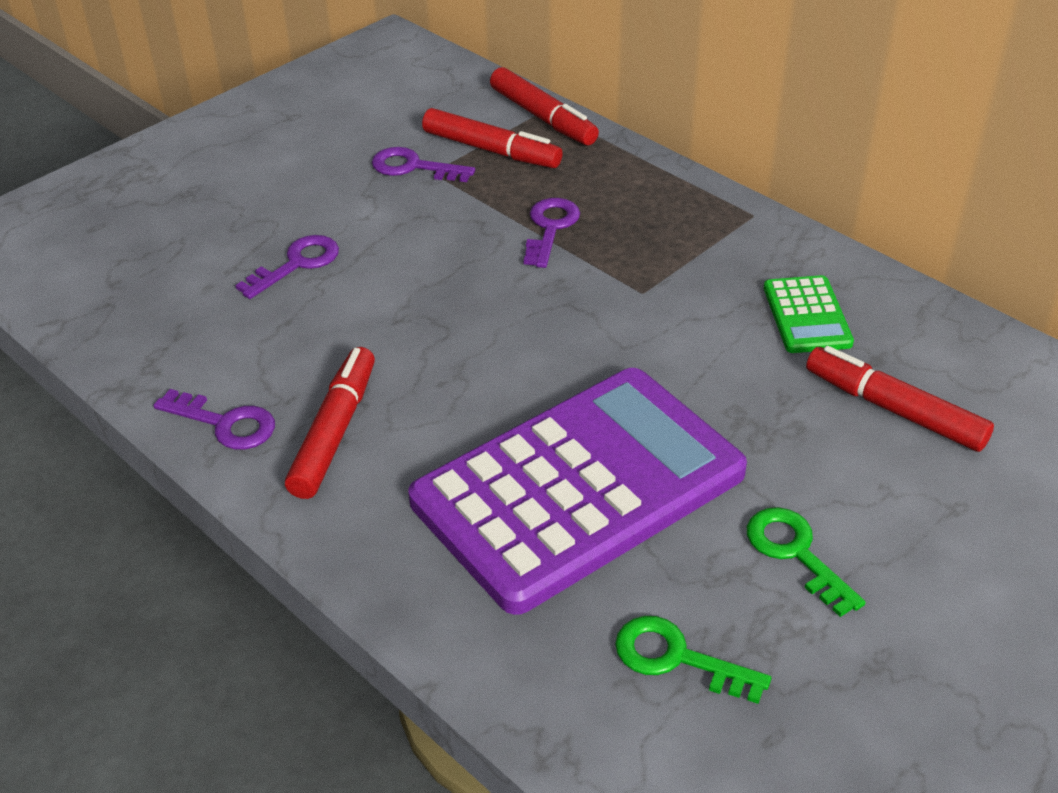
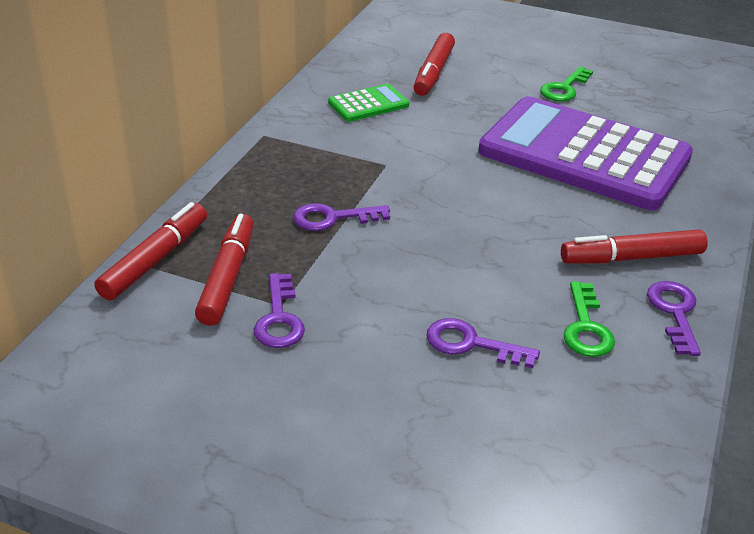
camera: 115 degrees left, 5 degrees down
(677, 658) = (660, 109): green key -> green key (586, 327)

